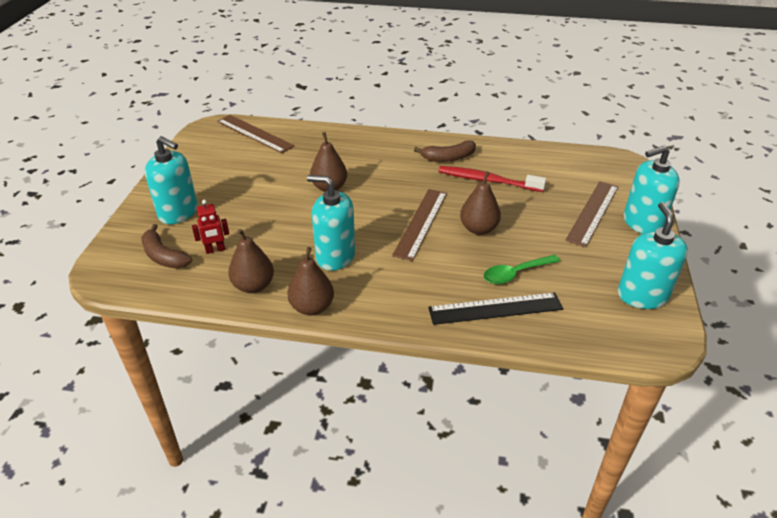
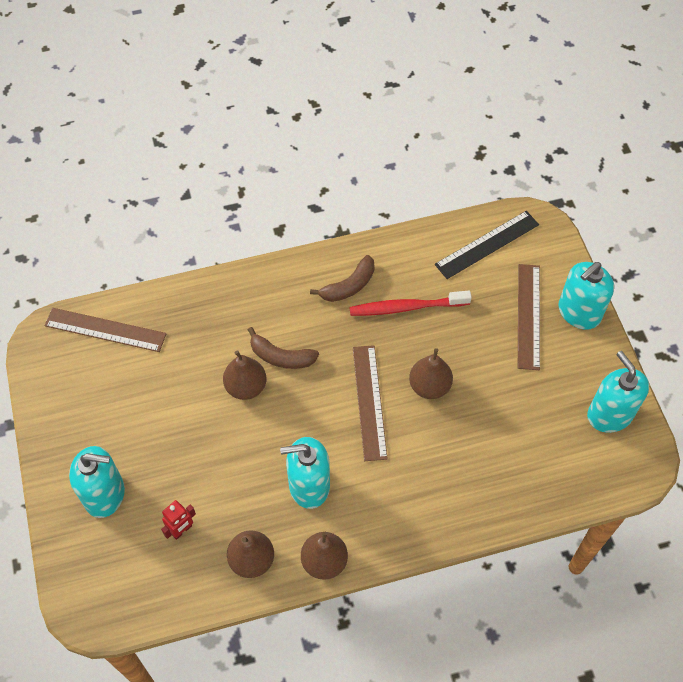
camera: 25 degrees left, 20 degrees up
(163, 256) = (133, 562): brown banana -> brown banana (281, 357)
(495, 308) = (490, 488): black ruler -> black ruler (487, 244)
(515, 273) = (490, 434): green spoon -> none

